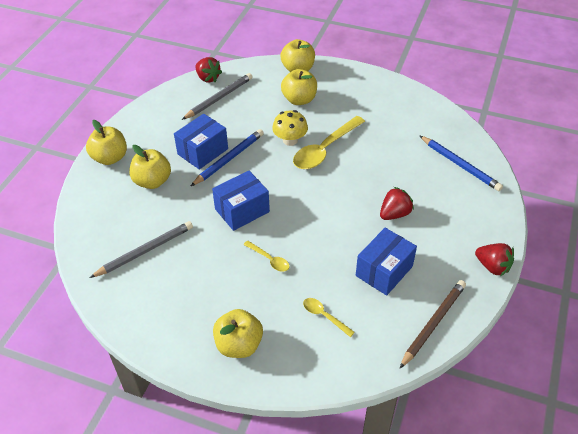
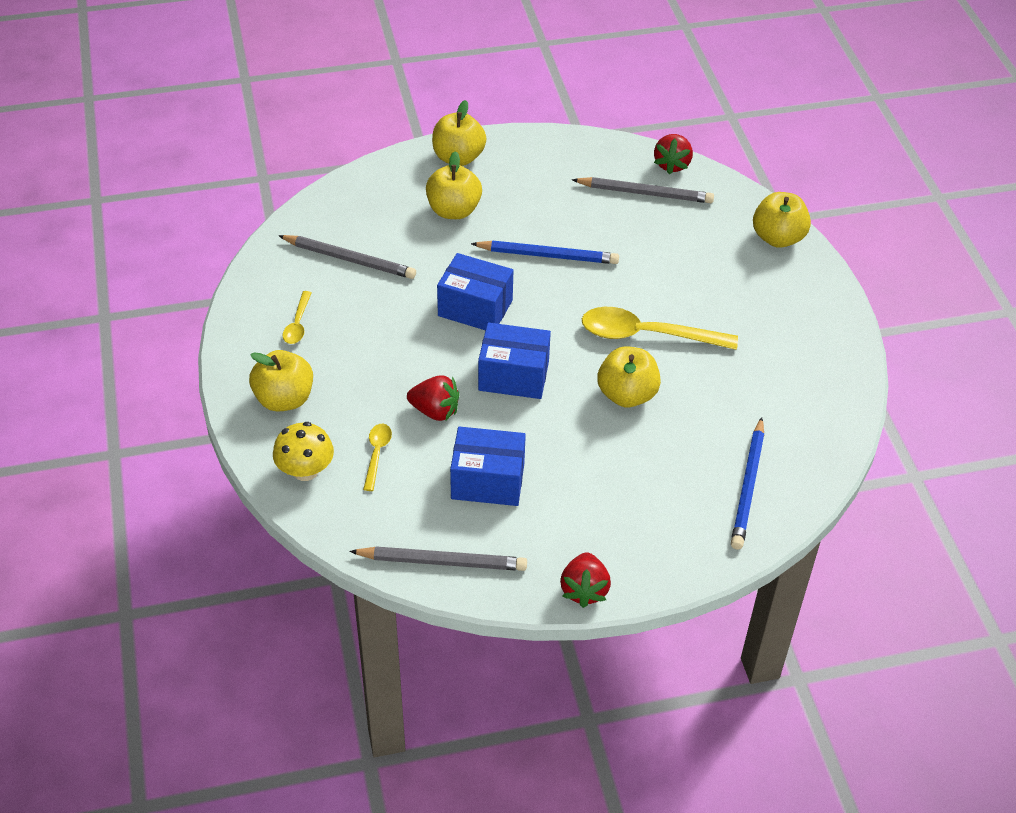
camera: 55 degrees right, 0 degrees up
(203, 151) = (539, 227): blue box -> blue box (513, 376)
(269, 259) = (420, 368): yellow spoon -> yellow spoon (298, 324)
(290, 140) = (632, 294): yellow mushroom -> yellow mushroom (305, 470)
(299, 100) = (717, 267): yellow apple -> yellow apple (627, 395)
(394, 214) = (592, 453): red strawberry -> red strawberry (435, 411)
(433, 323) = (442, 562): brown pencil -> grey pencil

